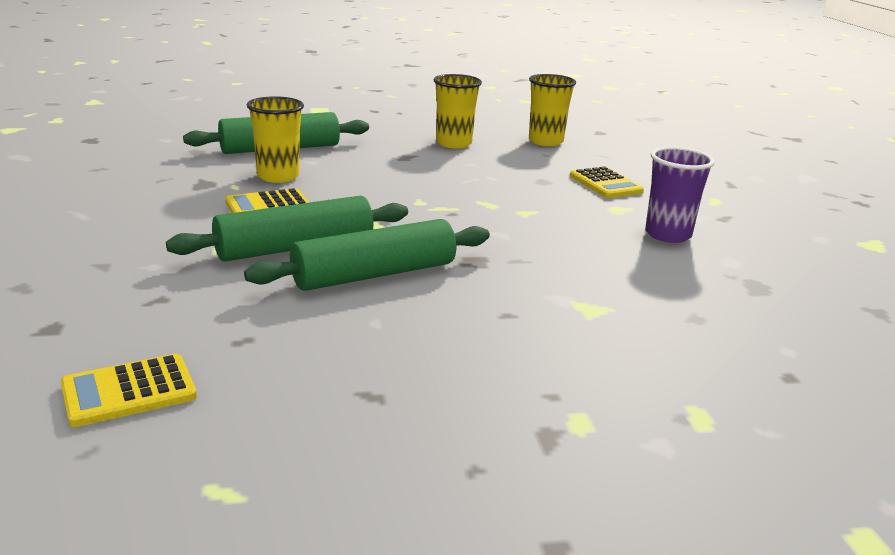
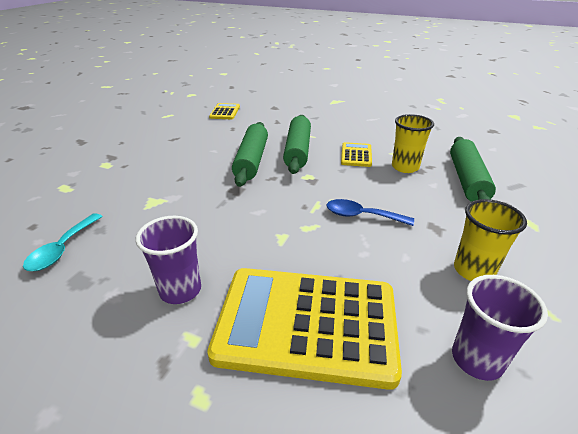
camera: 125 degrees right, 10 degrees up
(430, 185) = (361, 216): none -> blue spoon
(545, 141) = (477, 359): yellow cup -> purple cup
(605, 184) = (307, 324): yellow calculator -> yellow calculator, size x2.27
(759, 323) = (62, 249): none -> turquoise spoon

